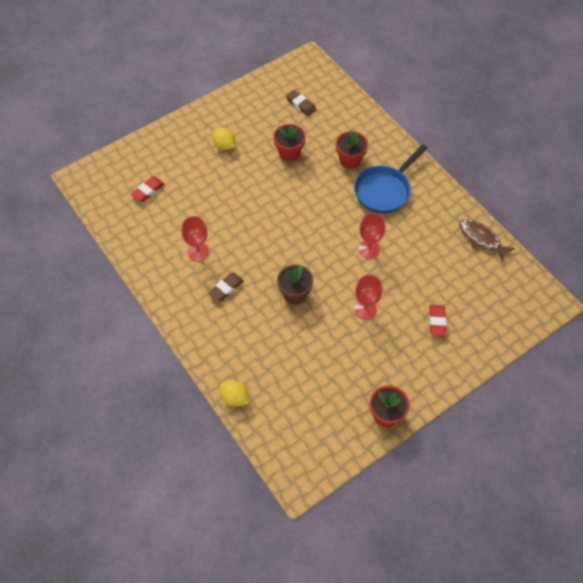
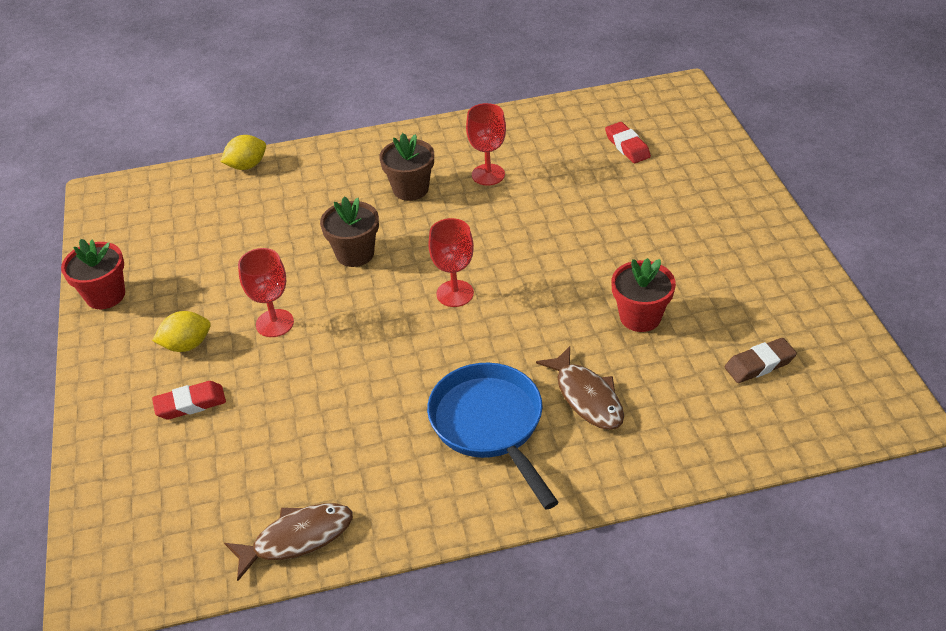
camera: 115 degrees right, 15 degrees down
(224, 145) = (690, 241): yellow lemon -> yellow lemon (187, 345)
(226, 288) = (410, 189): brown eraser -> brown flower pot
(350, 160) = (586, 397): red flower pot -> brown fish
(369, 249) = (378, 362): red goblet -> red goblet (455, 293)
(437, 321) = (190, 404): red eraser -> red eraser turned 45 degrees counterclockwise

